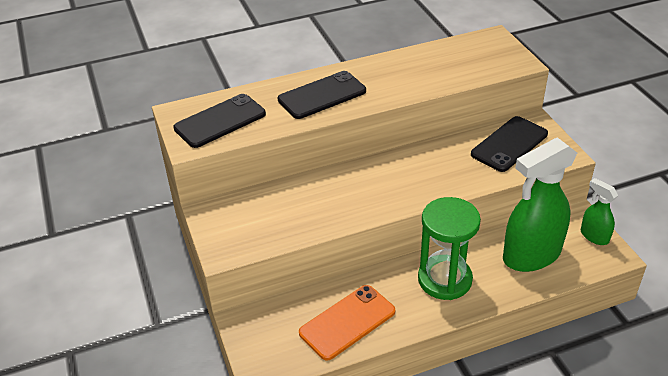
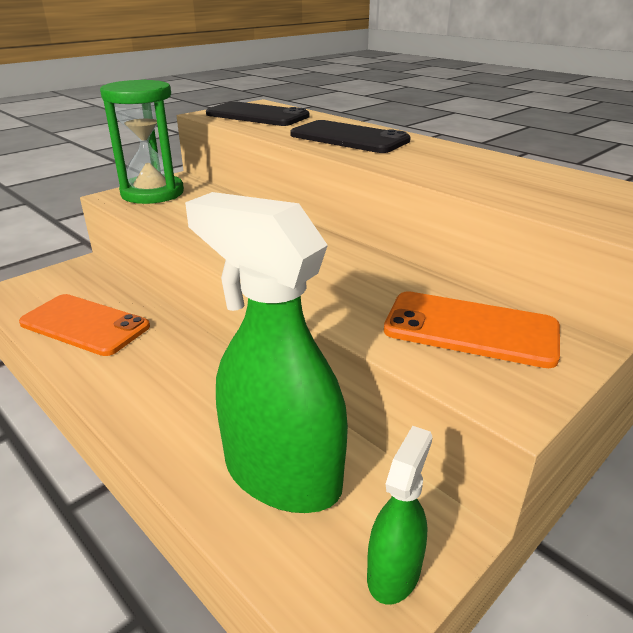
camera: 65 degrees right, 10 degrees down
(444, 279) = (183, 385): green hourglass -> green hourglass (152, 193)
(509, 144) = (470, 329): black phone -> orange phone

